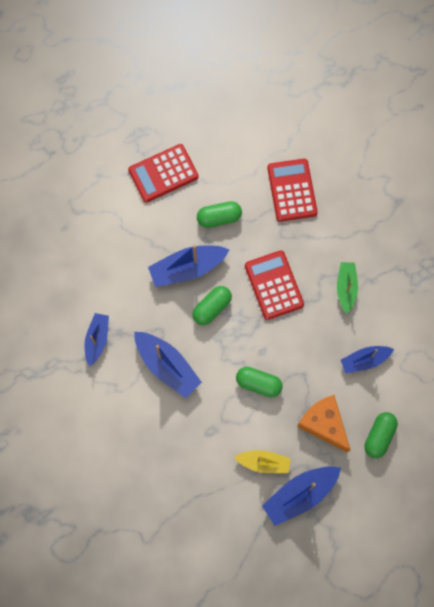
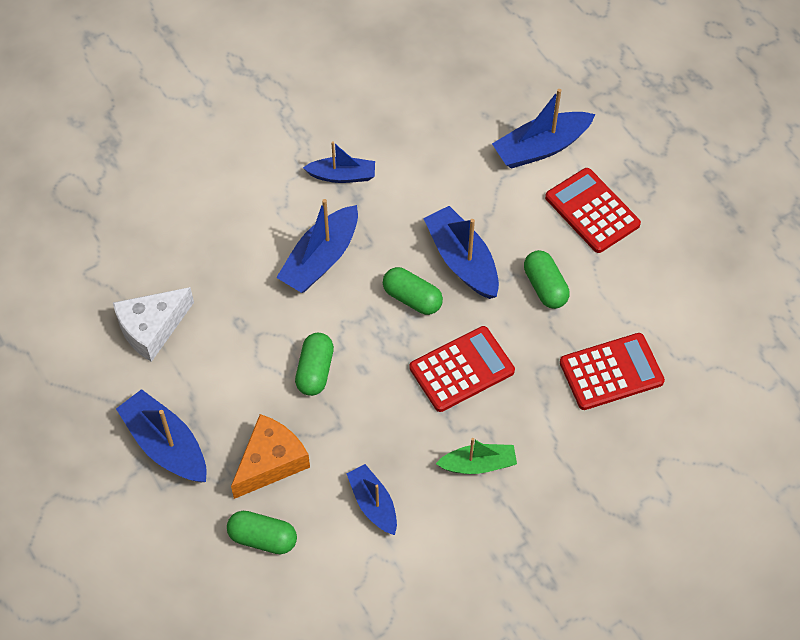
camera: 80 degrees right, 15 degrees down
(102, 195) = (541, 147): none -> blue boat
(203, 495) = (152, 328): none -> white cheese
(263, 462) = (205, 393): yellow boat -> none

